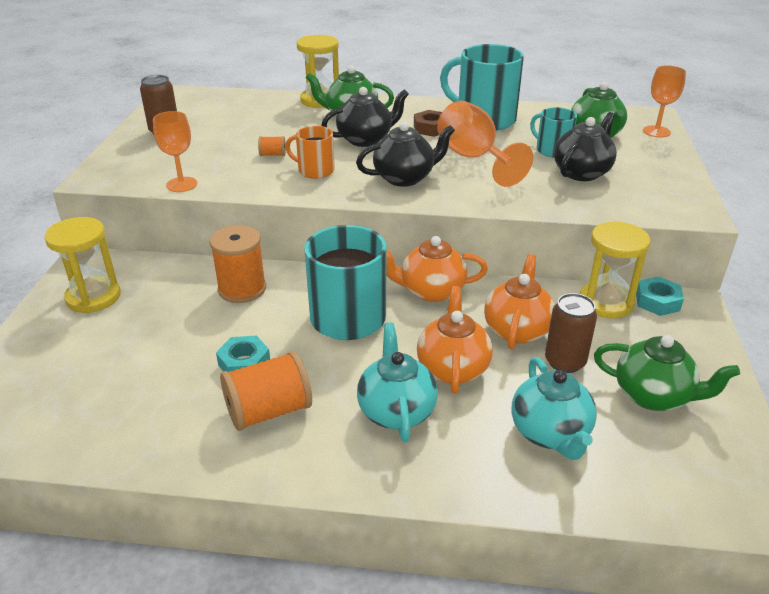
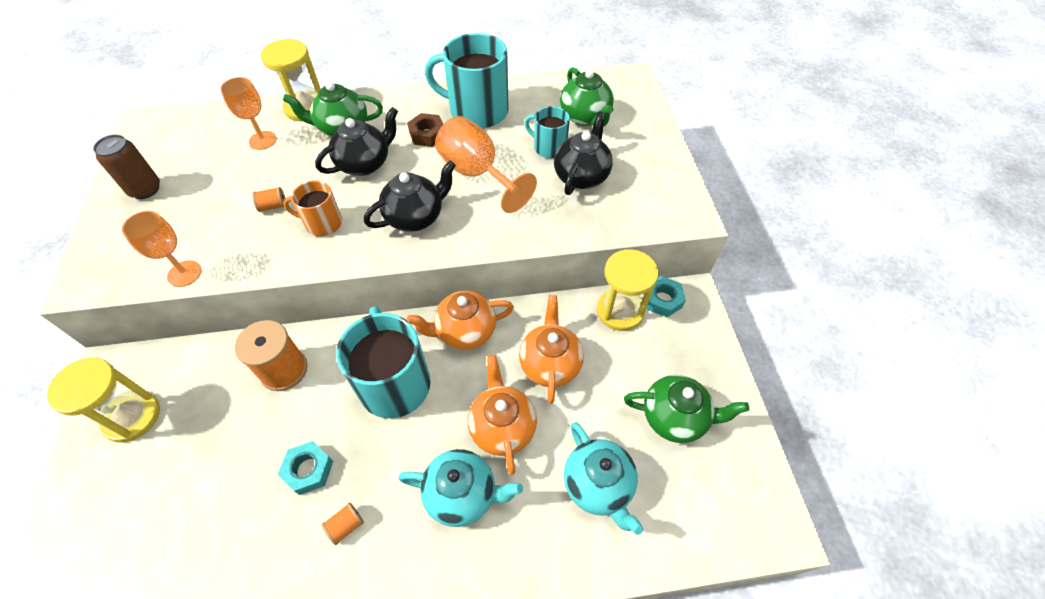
camera: 15 degrees left, 20 degrees up
(269, 411) = (346, 526): orange spool -> orange spool, size x0.46
(396, 411) = (462, 494): turquoise teapot -> turquoise teapot turned 120 degrees clockwise
(565, 362) = (597, 394): brown can -> none
(656, 131) = (639, 102): orange goblet -> orange goblet (263, 140)

